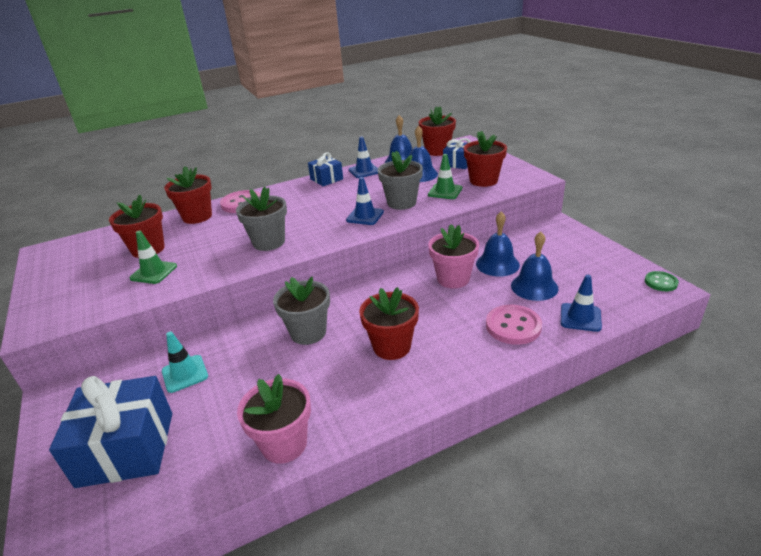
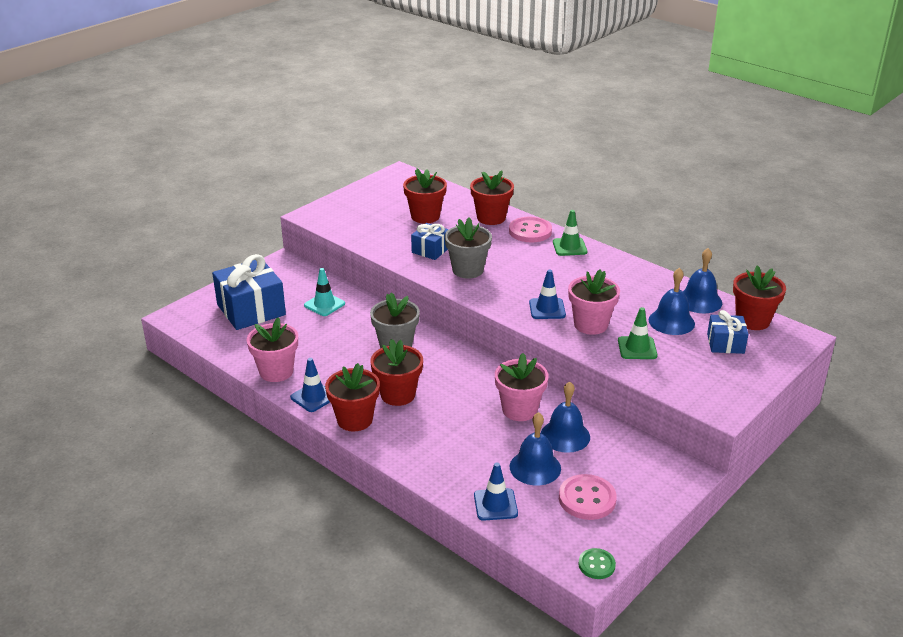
camera: 65 degrees right, 0 degrees up
(153, 272) = (394, 232): green traffic cone -> green traffic cone (569, 247)
(326, 179) = (615, 263): blue gift -> blue gift (430, 250)
(364, 171) = (654, 282): blue traffic cone -> blue traffic cone (313, 397)
(401, 203) = (590, 325): grey flower pot -> pink flower pot
(483, 180) = (686, 371): red flower pot -> red flower pot (354, 420)
(513, 326) = (459, 461): pink button -> pink button (587, 499)

